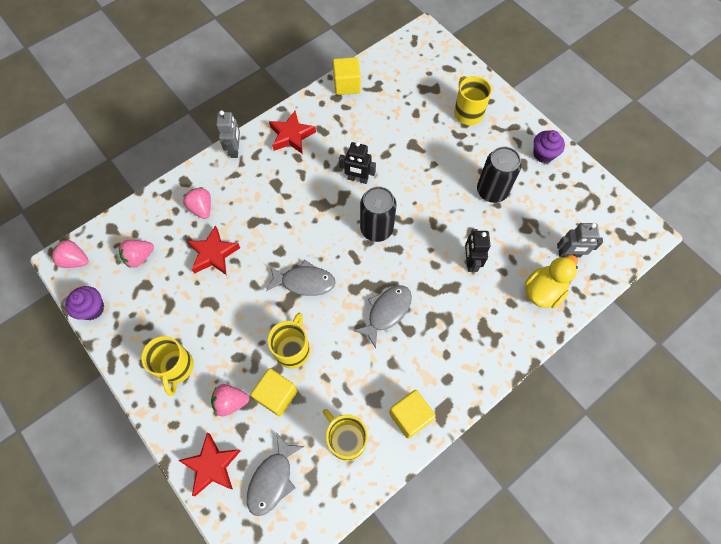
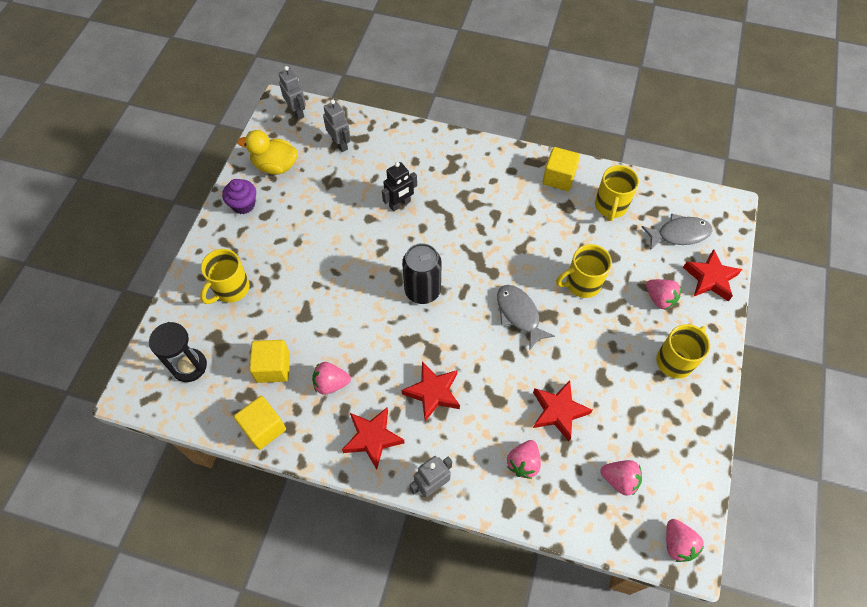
camera: 125 degrees left, 5 degrees down
(92, 309) = (700, 479): purple cupcake -> none
(277, 395) = (624, 271): yellow cube -> yellow cube (273, 367)
(292, 186) = (433, 392): none -> red star
(348, 133) = (331, 383): none -> pink strawberry
(357, 179) = (380, 339): black robot -> none
(386, 312) = (493, 237): grey fish -> none
(422, 67) = (189, 366): none -> black hourglass
(492, 191) = (314, 224): black can -> none
(543, 291) = (388, 146): yellow duck -> yellow duck (275, 166)
(630, 241) = (297, 112): none -> grey robot

